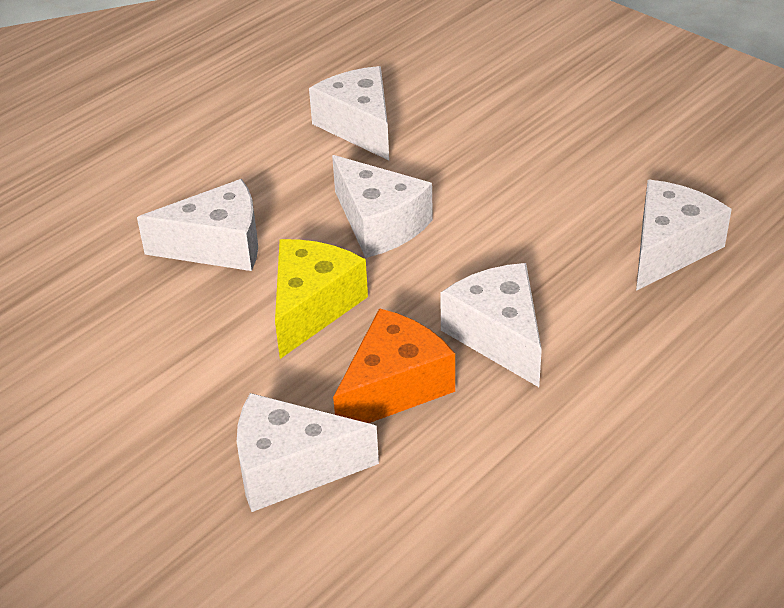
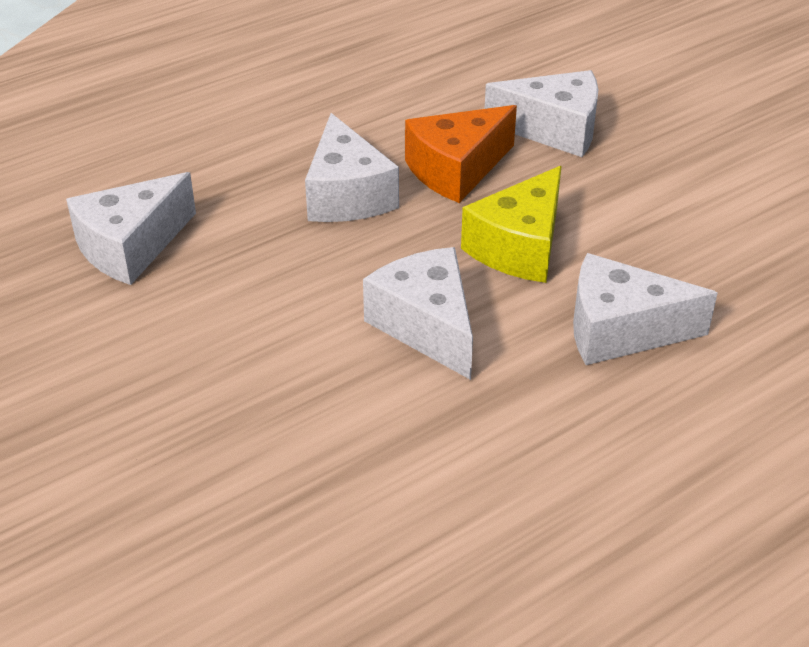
camera: 170 degrees left, 0 degrees up
(359, 126) = (413, 485): white cheese -> none

